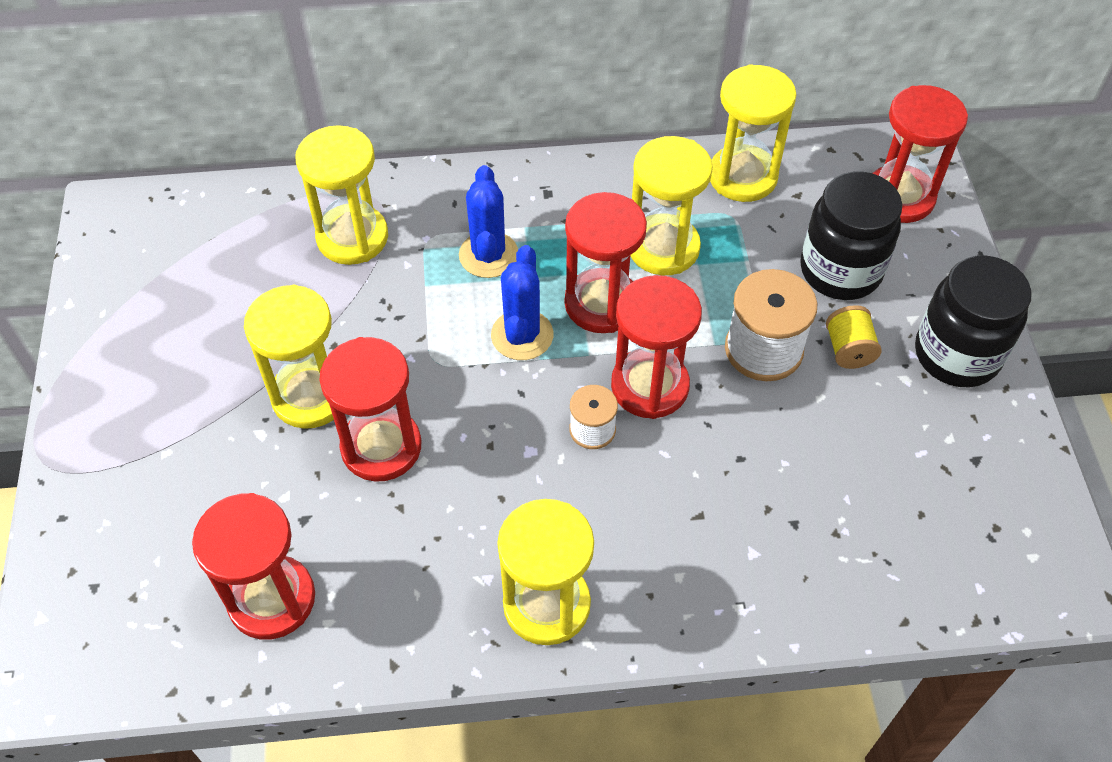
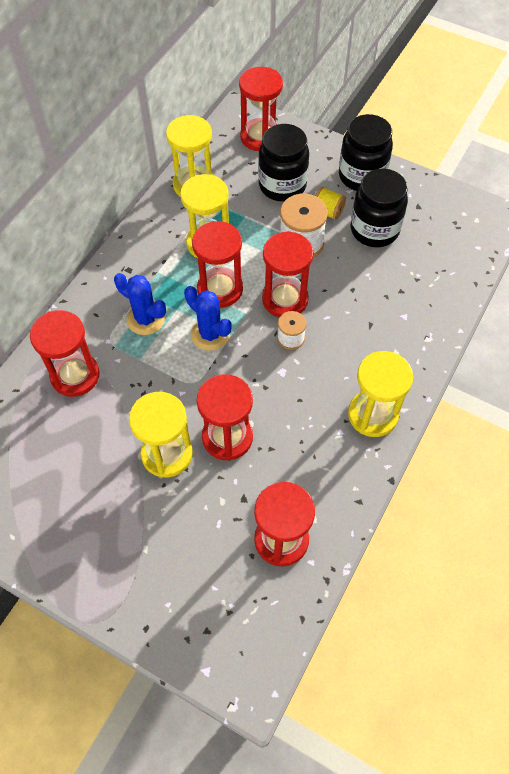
camera: 55 degrees left, 5 degrees up
(352, 237) = (75, 375): yellow hourglass -> red hourglass
(873, 426) = (374, 230): none -> black jar

